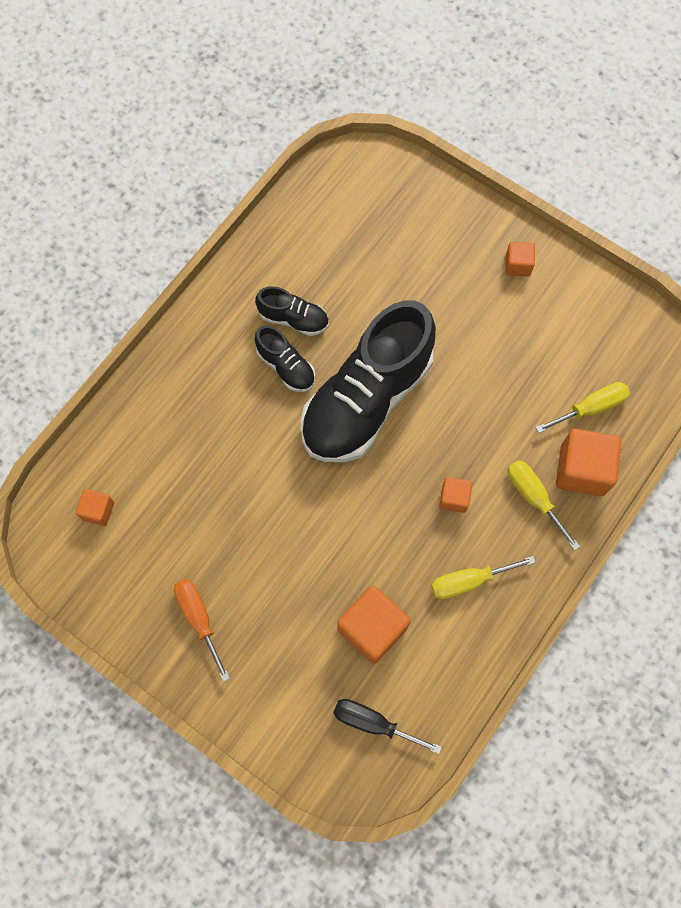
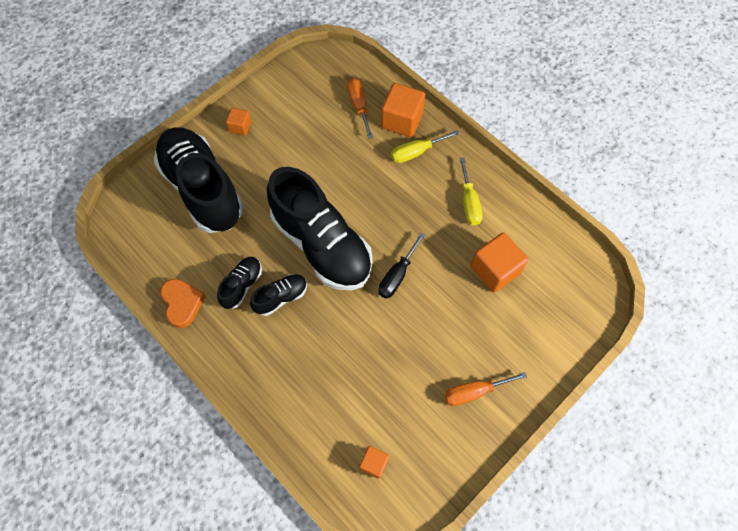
camera: 80 degrees left, 5 degrees down
(260, 260) = (182, 303): none -> orange heart
(373, 723) = (561, 280): black screwdriver -> black screwdriver (397, 275)
(415, 243) = (202, 189): none -> black shoe
(454, 498) = (408, 200): orange cube -> none
(591, 408) = (359, 106): yellow screwdriver -> orange screwdriver

